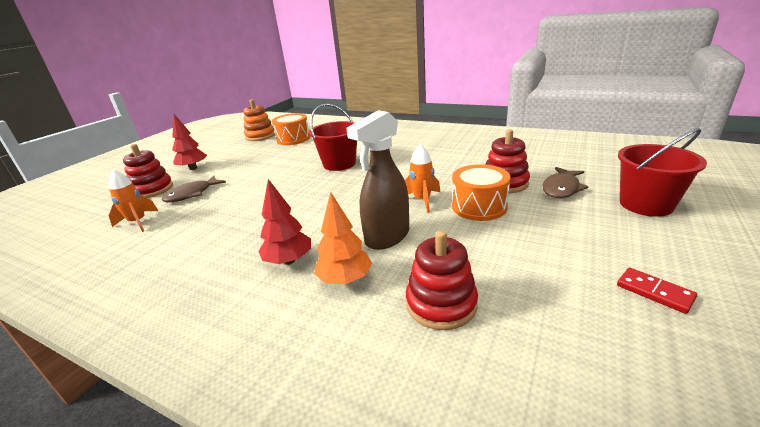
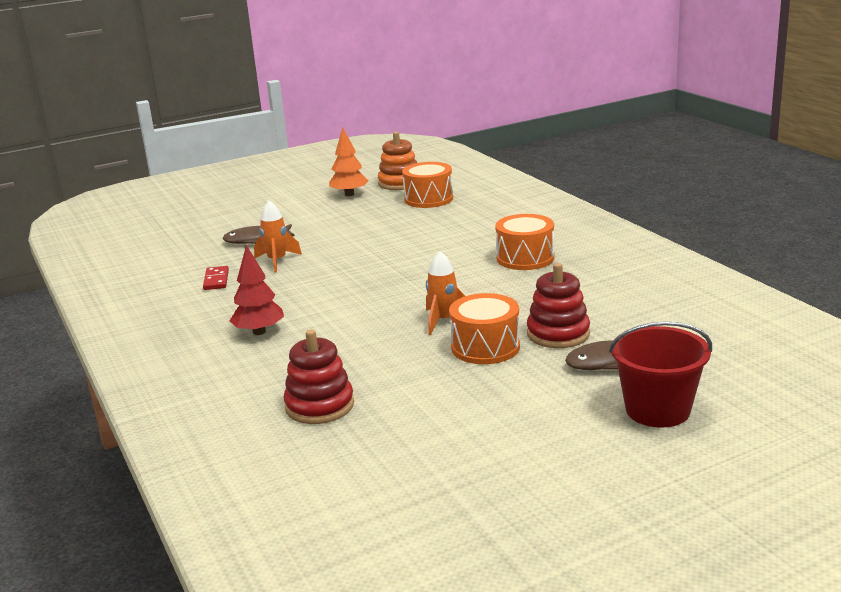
camera: 35 degrees right, 5 degrees down
(138, 222) = (189, 255): orange rocket -> orange rocket (277, 261)
(152, 190) = (229, 223): red stacking toy -> none
(193, 168) = (287, 208): red tree -> none
(339, 164) = (429, 250): red bucket -> none
(345, 279) = (279, 362): orange tree -> orange tree (349, 194)
(387, 237) = (358, 343): brown spray bottle -> none
(407, 151) = (525, 258): none -> orange drum
(654, 292) = (491, 467): red domino -> red domino (216, 280)

